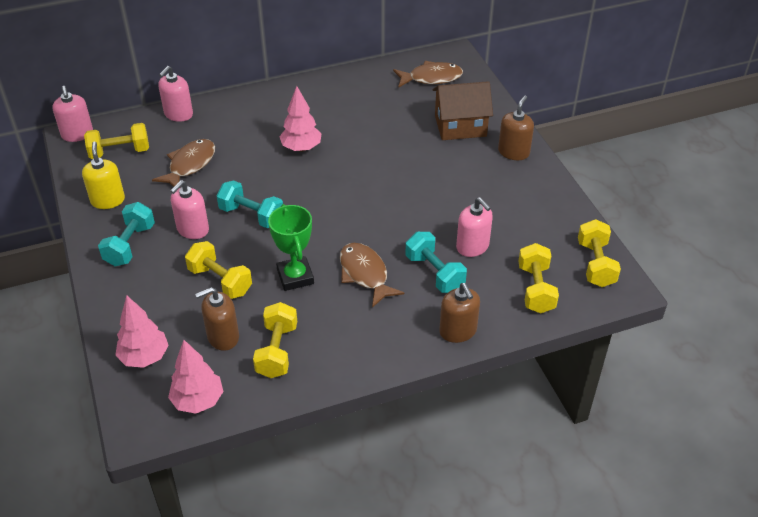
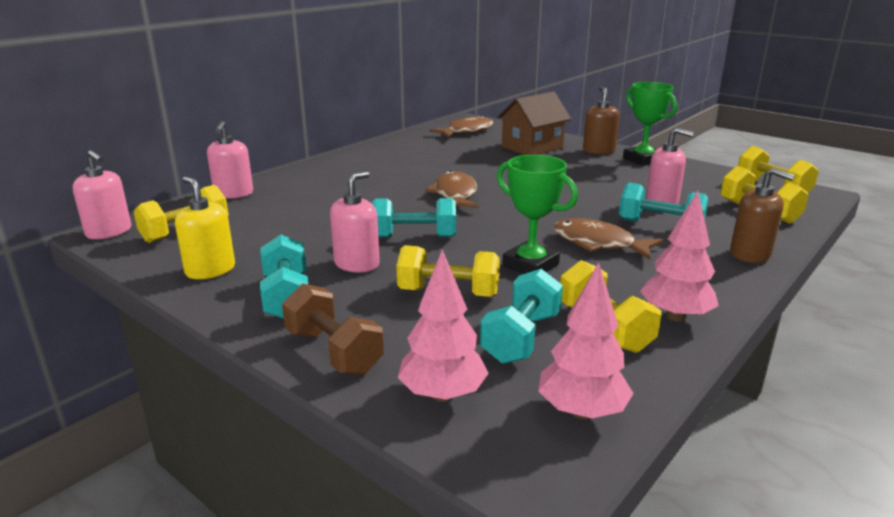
camera: 30 degrees left, 20 degrees down
(119, 302) = (334, 351): none -> brown dumbbell
(190, 165) = (291, 221): brown fish -> brown fish (455, 195)
(192, 229) = (357, 264): pink soap dispenser -> pink soap dispenser turned 150 degrees counterclockwise
(223, 337) = (521, 337): brown soap dispenser -> turquoise dumbbell
(301, 148) = (404, 186): pink tree -> pink tree (675, 316)
(536, 180) = (642, 159): none -> green trophy

